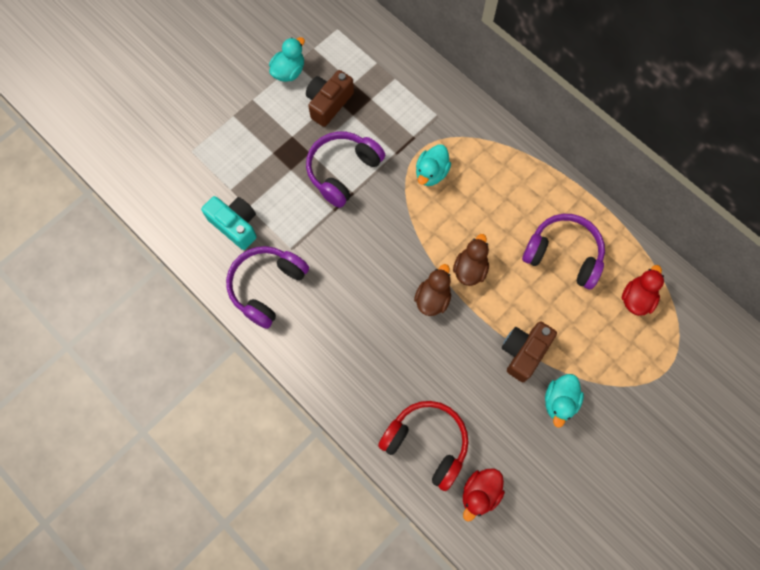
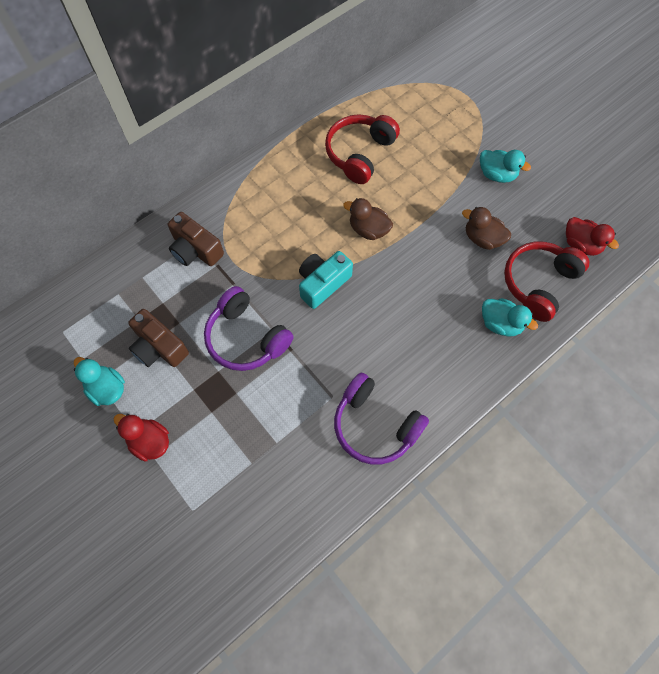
camera: 85 degrees left, 5 degrees down
(235, 225) = (297, 458): turquoise camera -> turquoise camera (322, 283)
(431, 173) = (261, 253): turquoise duck -> turquoise duck (500, 324)
(432, 298) = (396, 265): brown duck -> brown duck (482, 238)
(524, 352) = (451, 195): brown camera -> brown camera (195, 250)
(563, 254) = (359, 154): purple headphones -> red headphones
(636, 298) = (404, 107): red duck -> red duck (150, 441)

